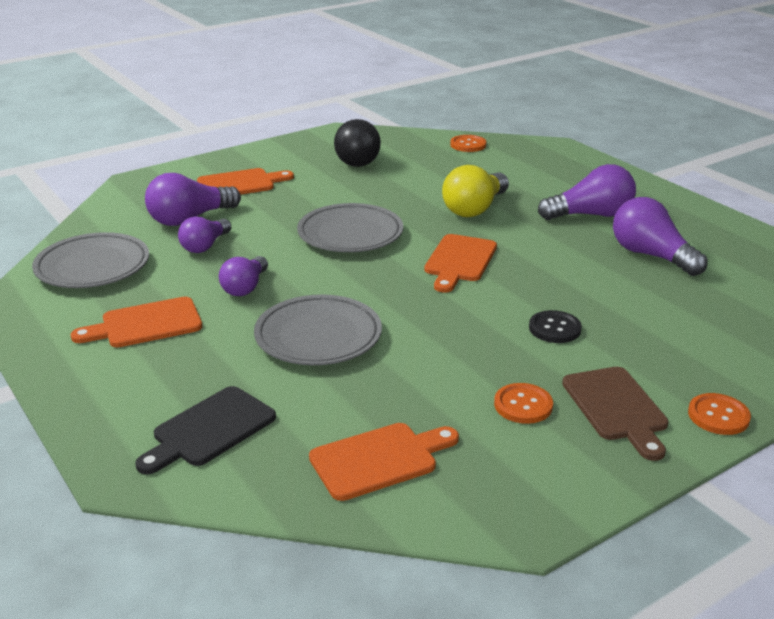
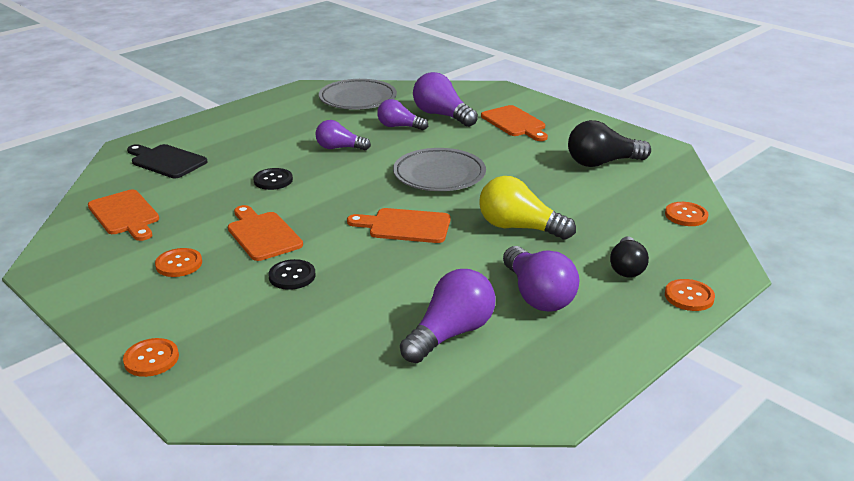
camera: 80 degrees right, 0 degrees up
(146, 324) = (285, 126): orange cutting board -> orange cutting board (262, 234)
(318, 337) = (273, 180): grey plate -> black button
(549, 177) = (627, 268): none -> black light bulb
(591, 164) = (689, 296): none -> orange button
(617, 408) = (170, 306): brown cutting board -> none

